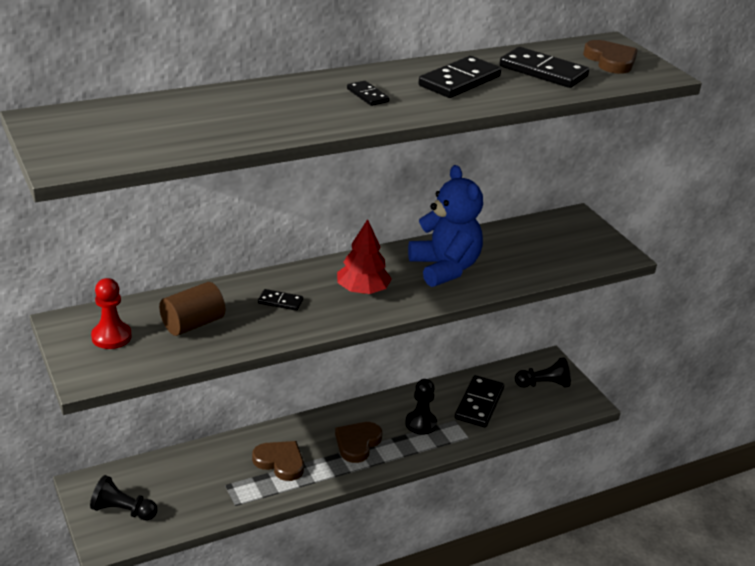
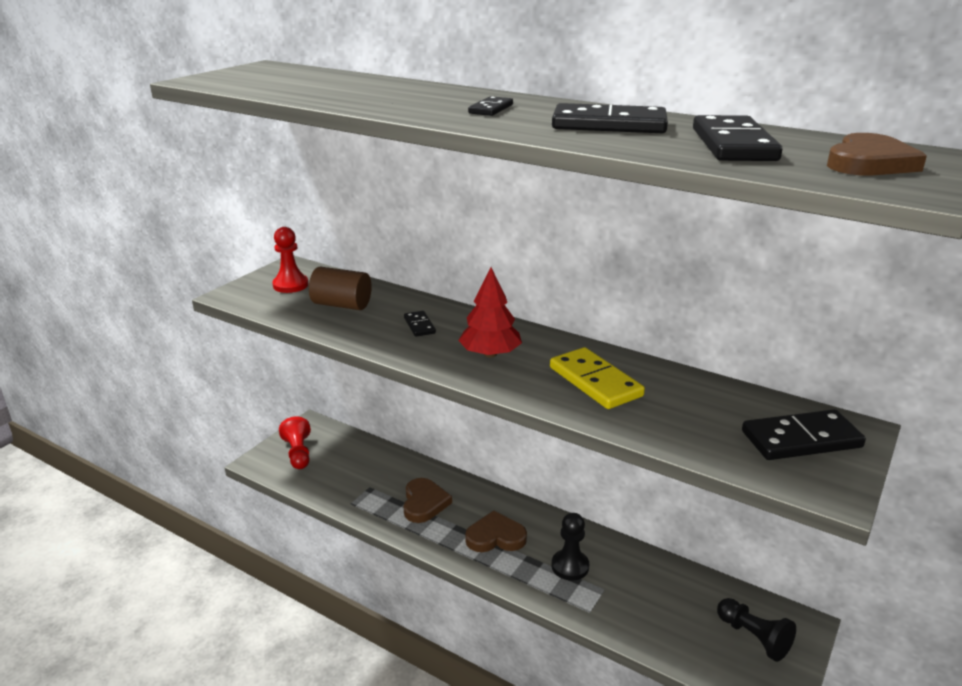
camera: 60 degrees right, 5 degrees down
(123, 510) = (298, 453): black pawn -> red pawn
(445, 268) = (595, 382): blue teddy bear -> yellow domino
(479, 404) = (652, 596): black domino -> black domino (801, 439)

